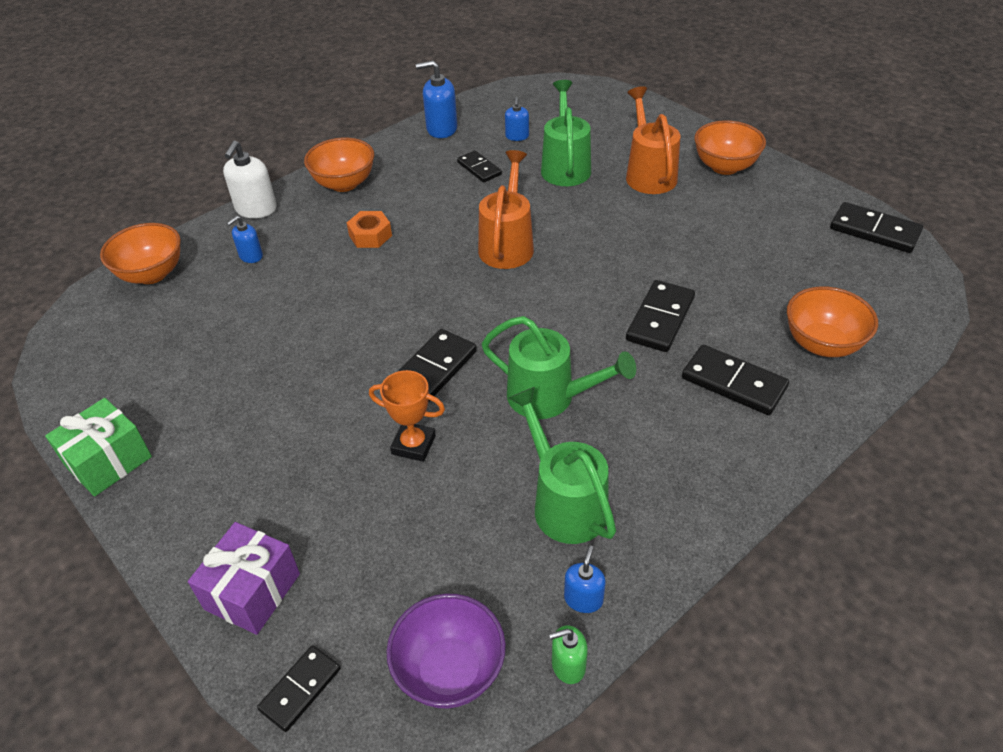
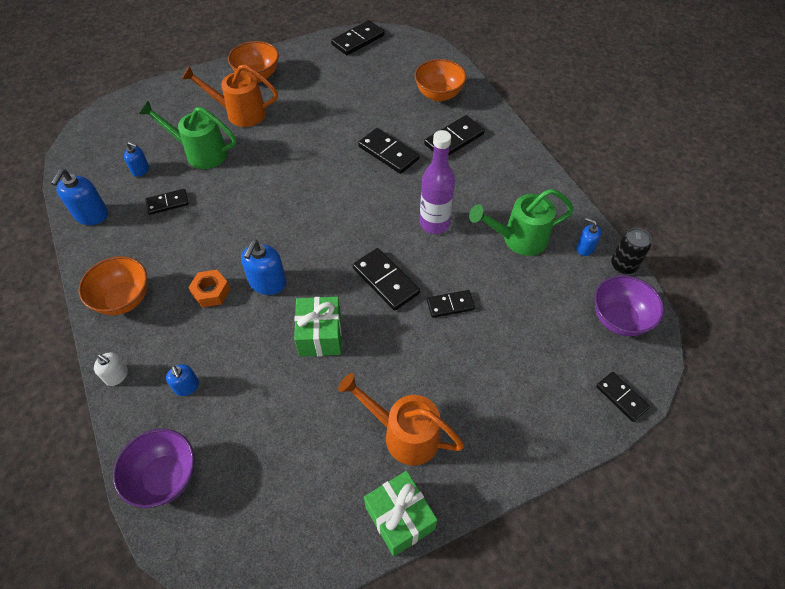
camera: 75 degrees left, 10 degrees up
(152, 274) = (165, 477): orange bowl -> purple bowl
(252, 591) = (547, 418): purple gift -> none
(256, 209) = (116, 375): white soap dispenser -> white soap dispenser, size x0.60
(335, 334) = (320, 335): none -> green gift
(396, 272) = (267, 283): none -> blue soap dispenser
(413, 445) = (450, 305): orange trophy -> black domino
(507, 244) = (272, 208): orange watering can -> orange watering can (403, 434)
(550, 397) = (434, 223): green watering can -> purple bottle
(568, 665) = (623, 265): green soap dispenser -> black can

